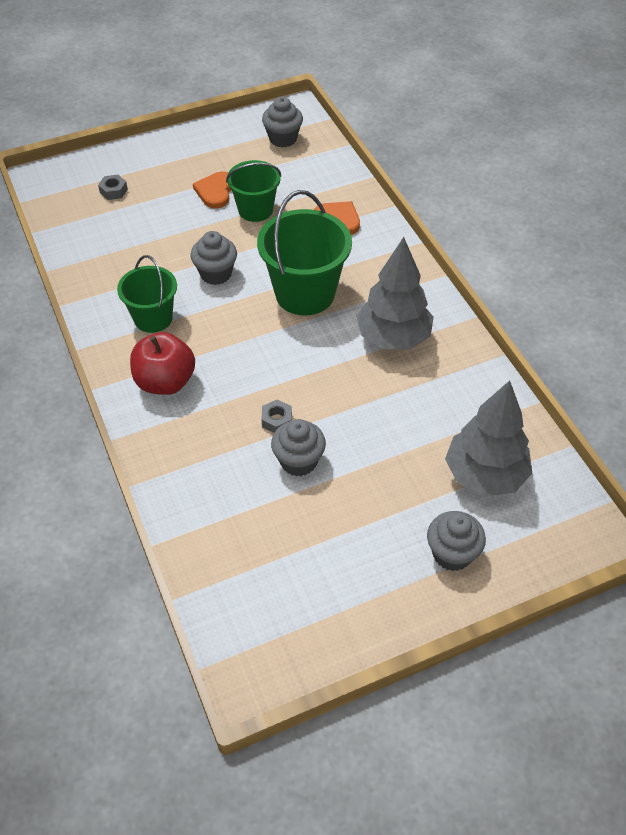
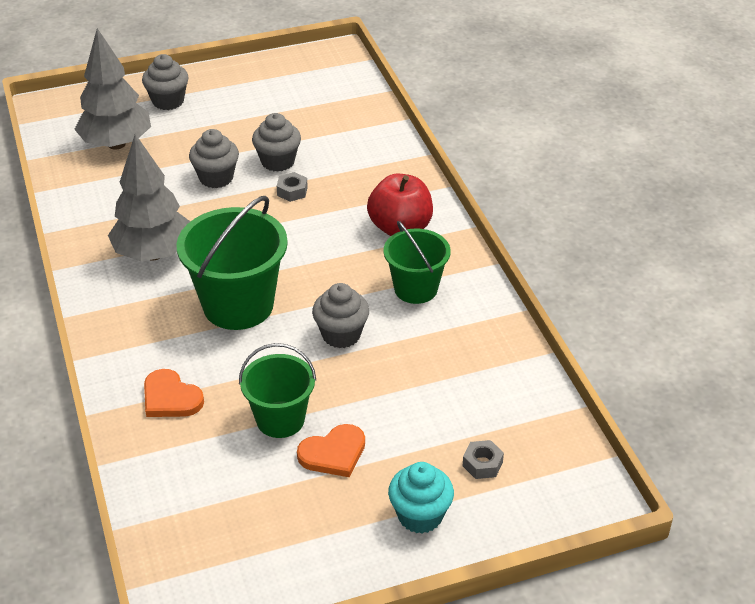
camera: 175 degrees left, 10 degrees down
(158, 161) = (420, 516): none -> turquoise cupcake
(215, 191) = (333, 453): orange heart -> orange heart turned 45 degrees clockwise
(283, 139) = (217, 547): grey cupcake -> grey cupcake (216, 178)

